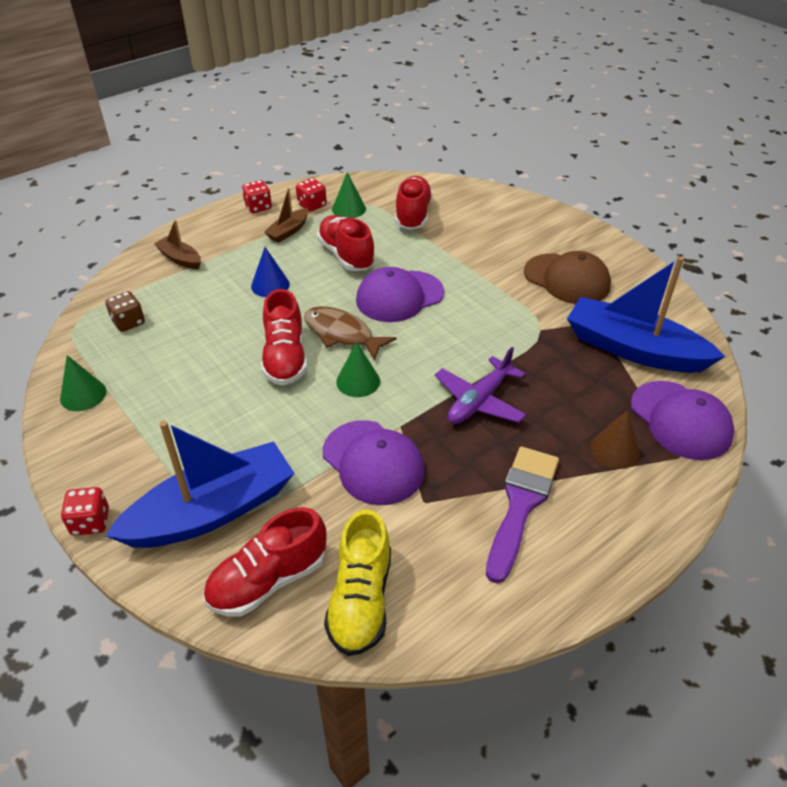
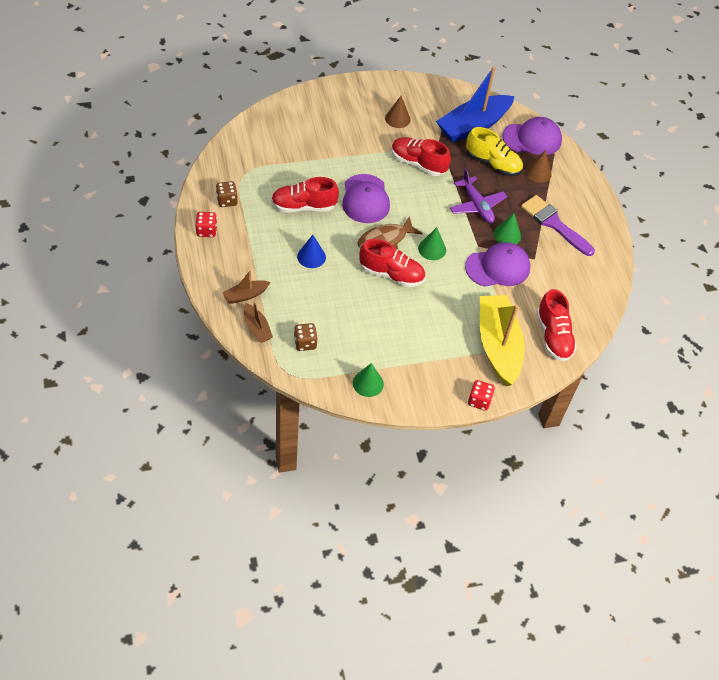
camera: 70 degrees left, 10 degrees up
(212, 511) = (498, 345): blue boat -> yellow boat
(288, 231) = (252, 225): brown boat -> brown boat (257, 328)
(312, 205) = (227, 201): red dice -> brown dice
(349, 209) = (247, 183): green cone -> green cone (507, 235)
(361, 600) = (580, 305): yellow shoe -> yellow shoe (492, 164)
(413, 215) = (279, 154): red shoe -> red shoe (418, 163)
(567, 279) = (397, 119): brown cap -> brown cone

